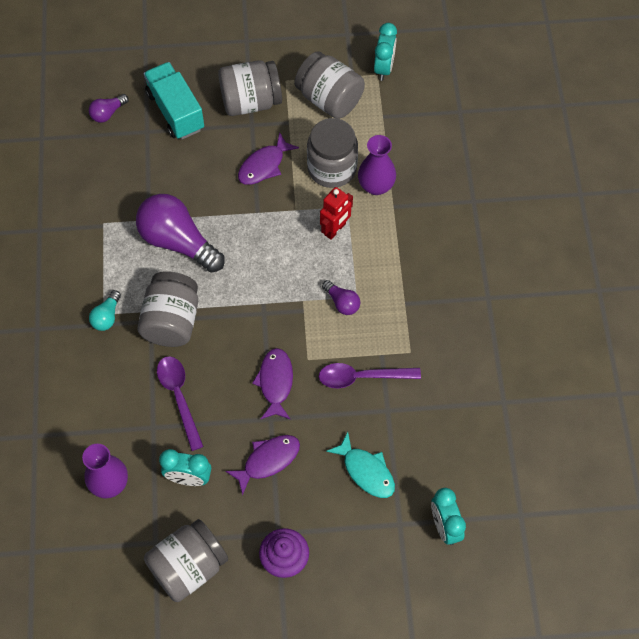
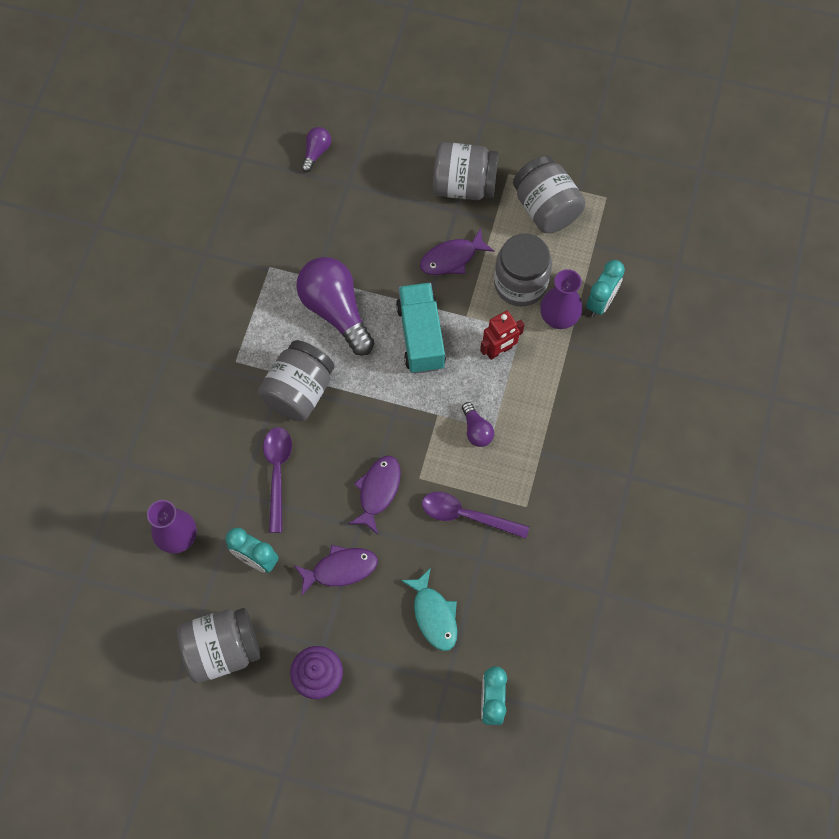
camera: 20 degrees right, 5 degrees up
(107, 316) = (238, 365): turquoise light bulb -> none
(108, 113) = (316, 152): purple light bulb -> purple light bulb turned 135 degrees clockwise
(175, 111) = (384, 172): turquoise truck -> turquoise truck (421, 336)
(384, 68) = (615, 192): turquoise clock -> turquoise clock (600, 302)

